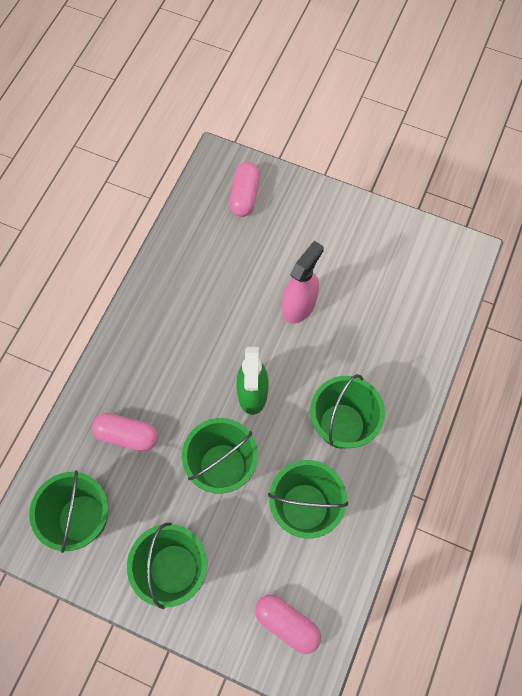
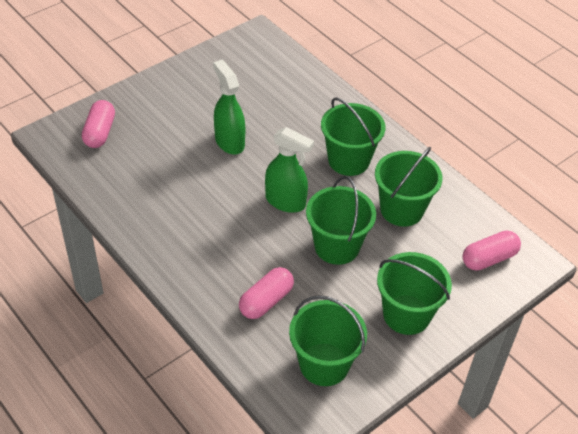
camera: 65 degrees left, 20 degrees down
(245, 196) = (100, 132): pink capsule -> pink capsule turned 60 degrees clockwise
(299, 306) = (229, 142): pink spray bottle -> green spray bottle

